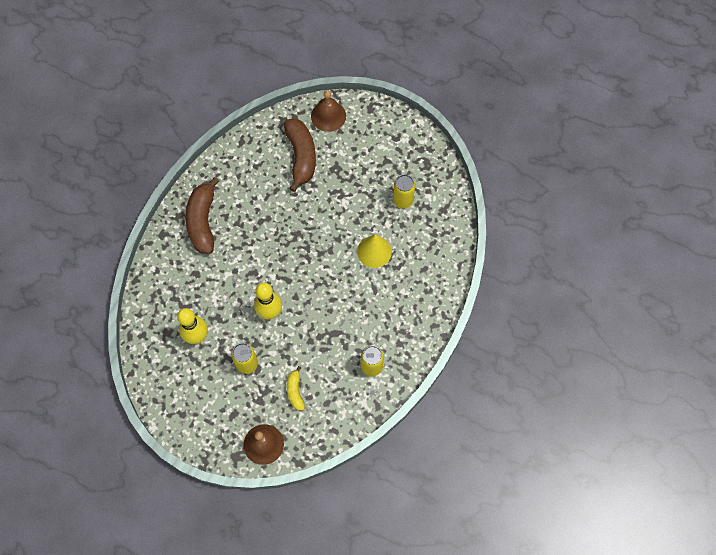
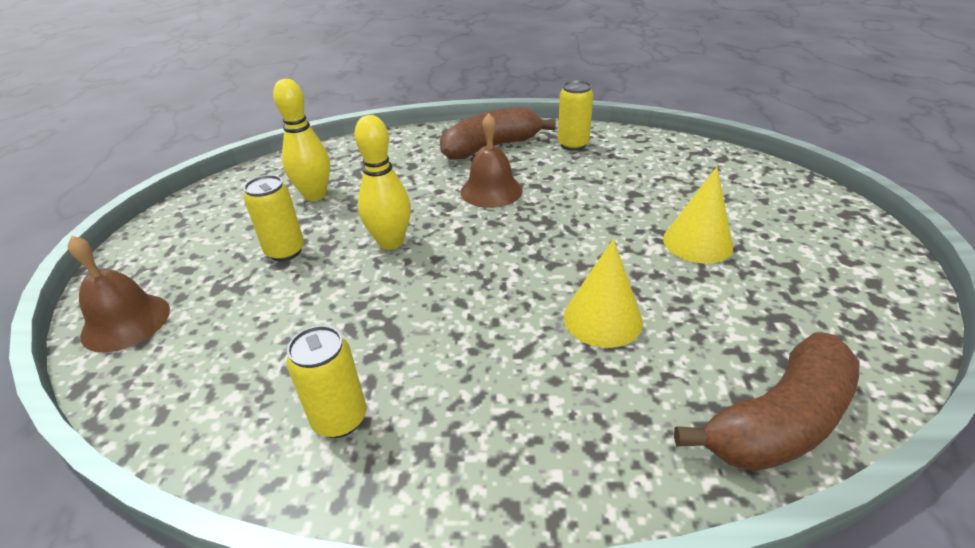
camera: 65 degrees right, 30 degrees down
(295, 391) = (246, 323): yellow banana -> none
(301, 156) = (674, 182): brown banana -> brown banana (779, 421)
(328, 116) = (770, 182): brown bell -> brown bell (491, 190)
(351, 183) = (697, 242): none -> yellow cone
(402, 200) = (748, 316): yellow can -> yellow can (573, 145)

